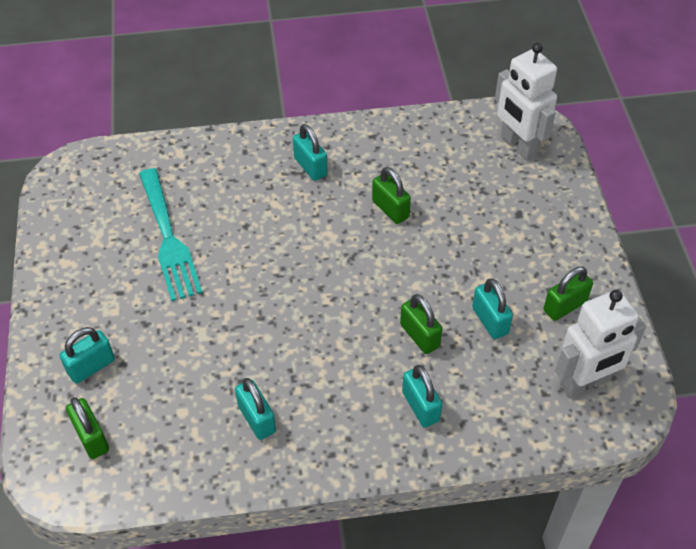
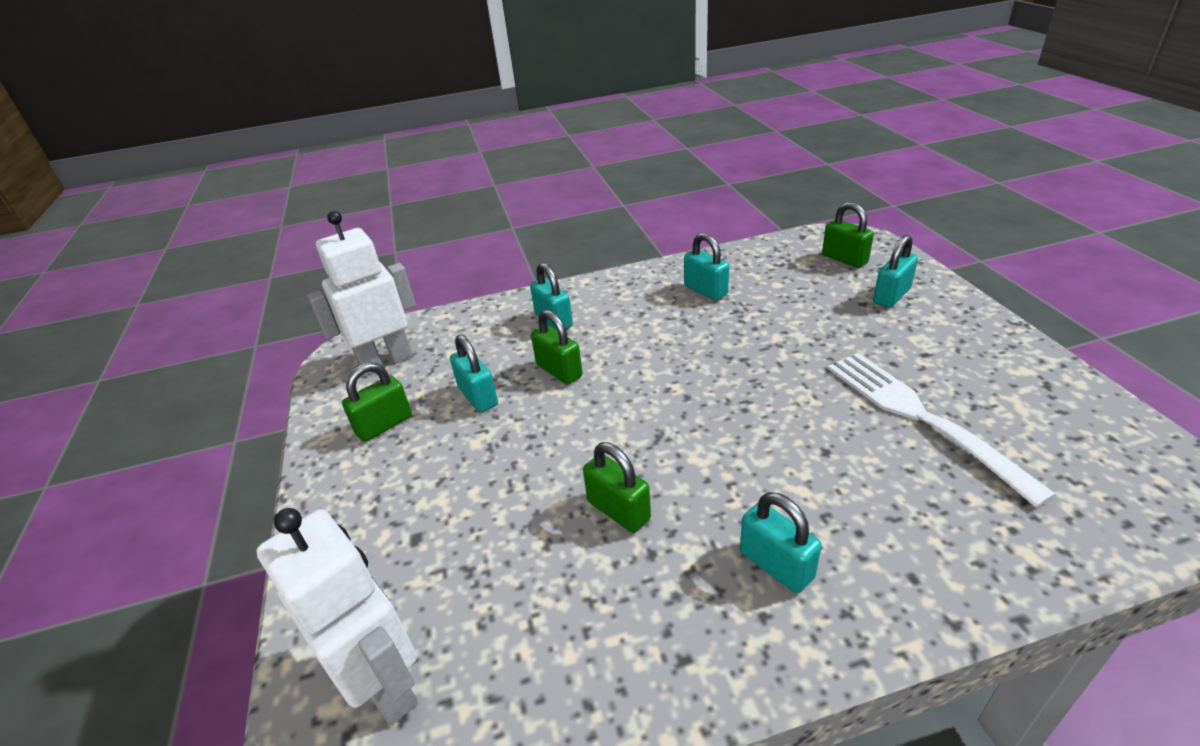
camera: 175 degrees right, 15 degrees down
(168, 237) = (922, 418): turquoise fork -> white fork

